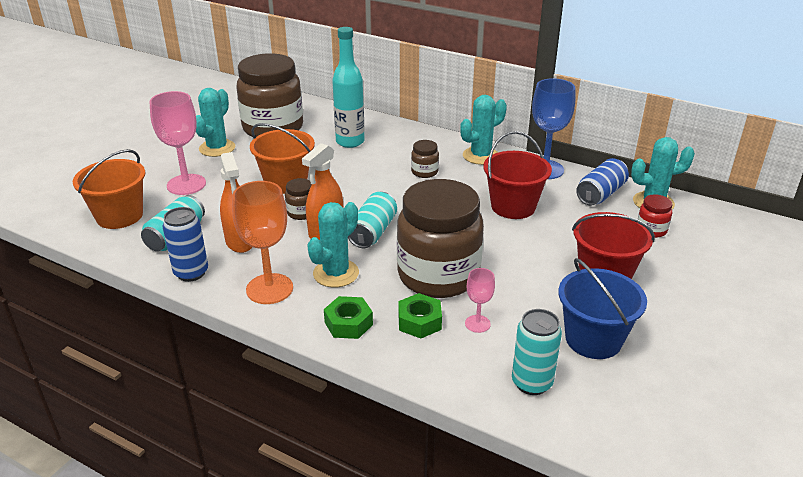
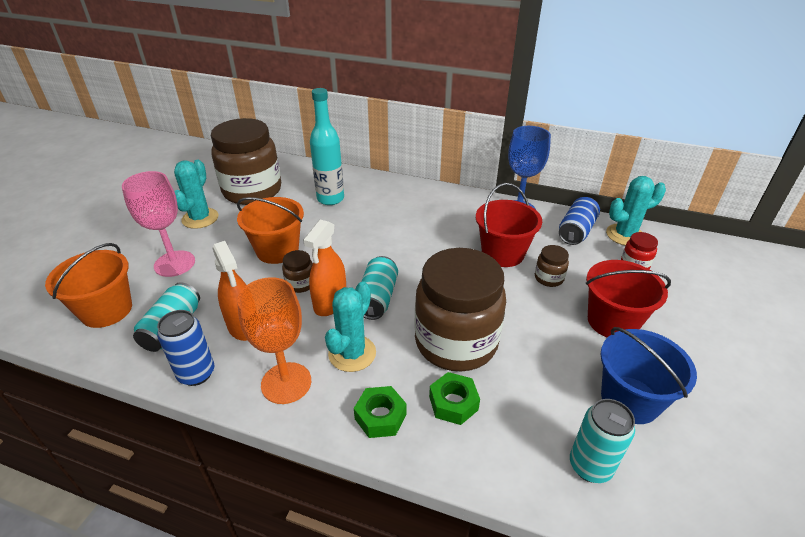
camera: 10 degrees left, 5 degrees up
(424, 172) = (409, 224): brown jar -> brown jar (548, 278)
(477, 324) = (512, 397): pink goblet -> none
(480, 156) = (456, 202): turquoise cactus -> none

